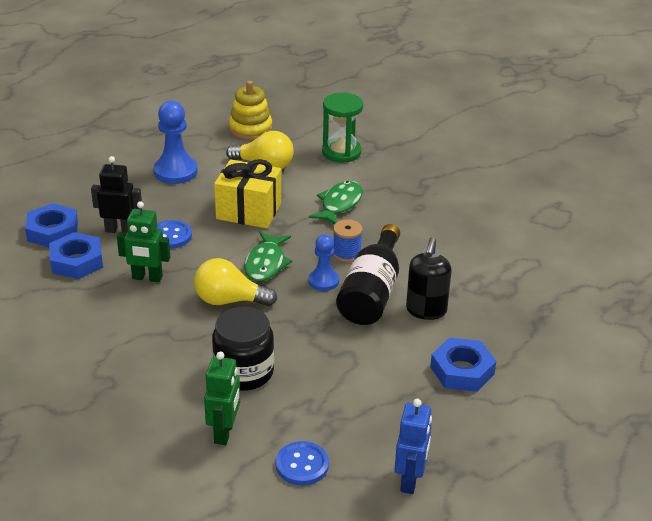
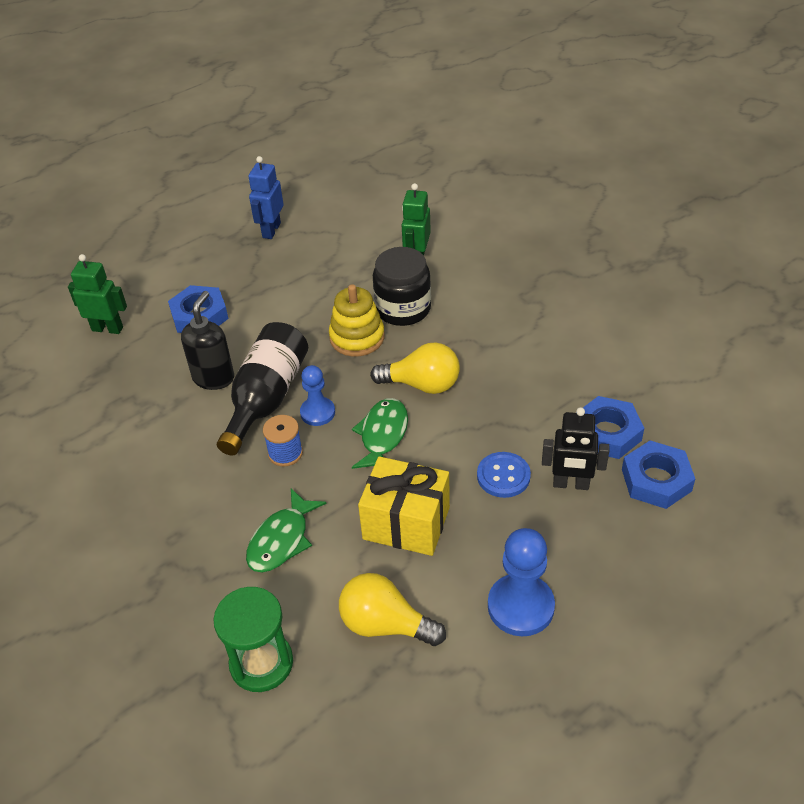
camera: 175 degrees left, 10 degrees up
(147, 278) = (518, 412): green robot -> green robot (107, 328)
(250, 128) = (411, 730): yellow stacking toy -> yellow stacking toy (357, 337)
(302, 465) = (353, 238): blue button -> none

